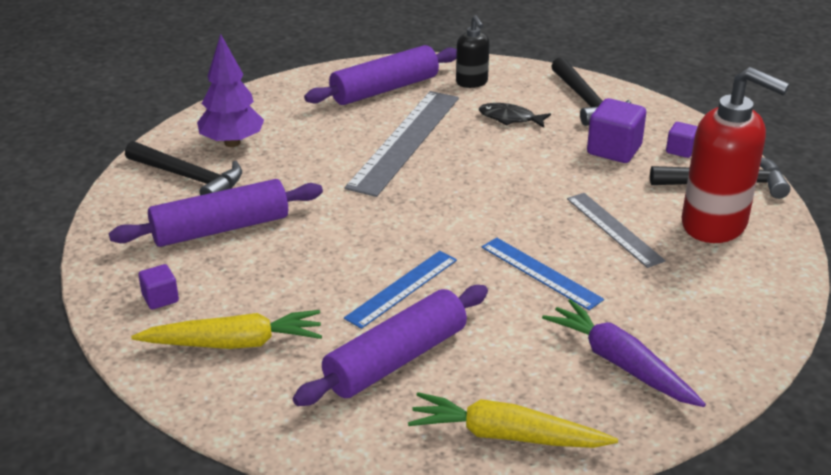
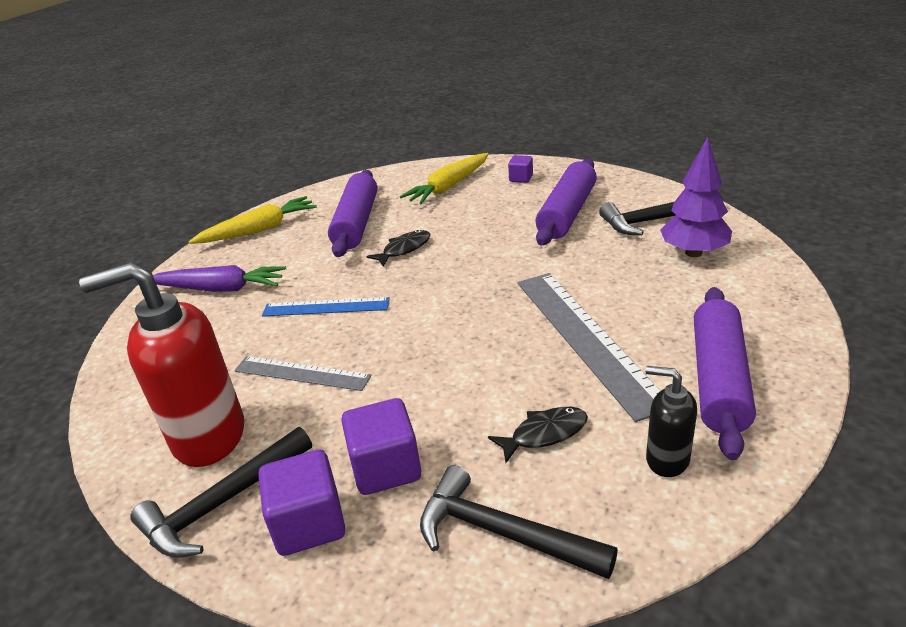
camera: 140 degrees right, 0 degrees up
(402, 289) = (404, 249): blue ruler -> black fish
(680, 150) = (309, 524): purple cube -> purple cube, size x1.78

